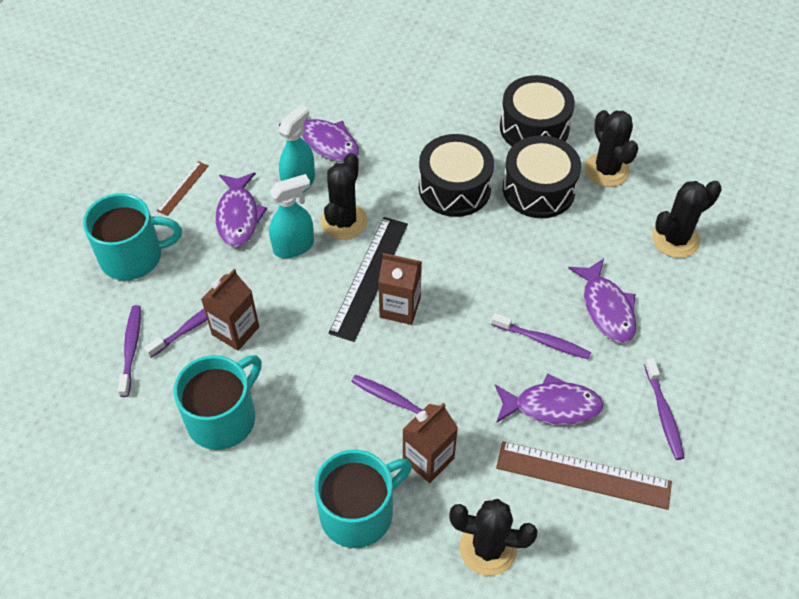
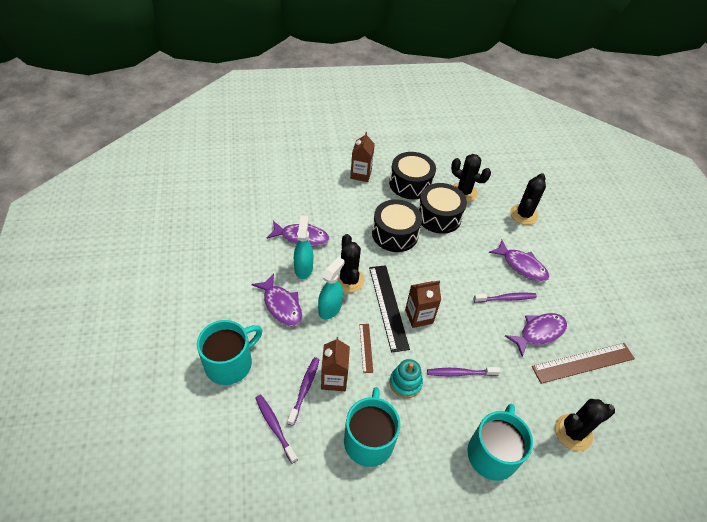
camera: 35 degrees left, 5 degrees down
(183, 188) = (231, 303): brown ruler -> brown ruler (366, 347)
(317, 378) = (405, 383): none -> turquoise stacking toy
(428, 459) = (503, 398): brown carton -> brown carton (361, 174)
(663, 413) = (591, 309): purple toothbrush -> none

